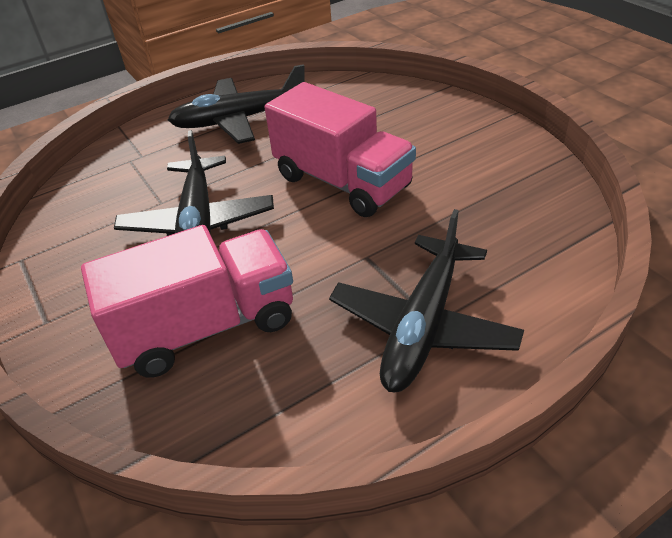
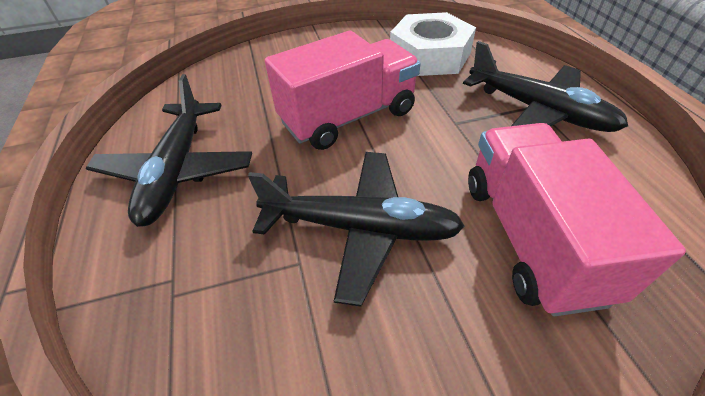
camera: 75 degrees left, 5 degrees up
(504, 214) = (430, 55): none -> white nut

